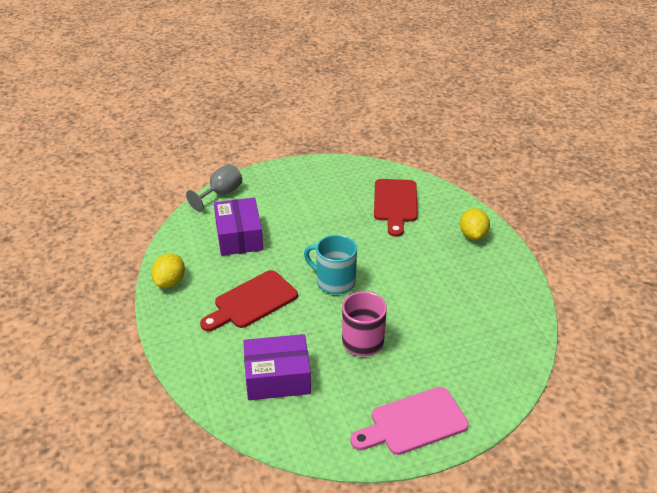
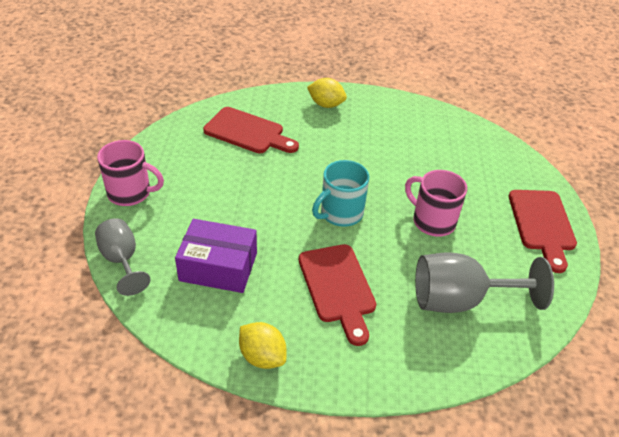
camera: 70 degrees left, 5 degrees up
(277, 377) = (460, 300): purple box -> grey goblet
(285, 174) = (130, 193): none -> pink mug
(413, 423) = (542, 224): pink cutting board -> red cutting board

